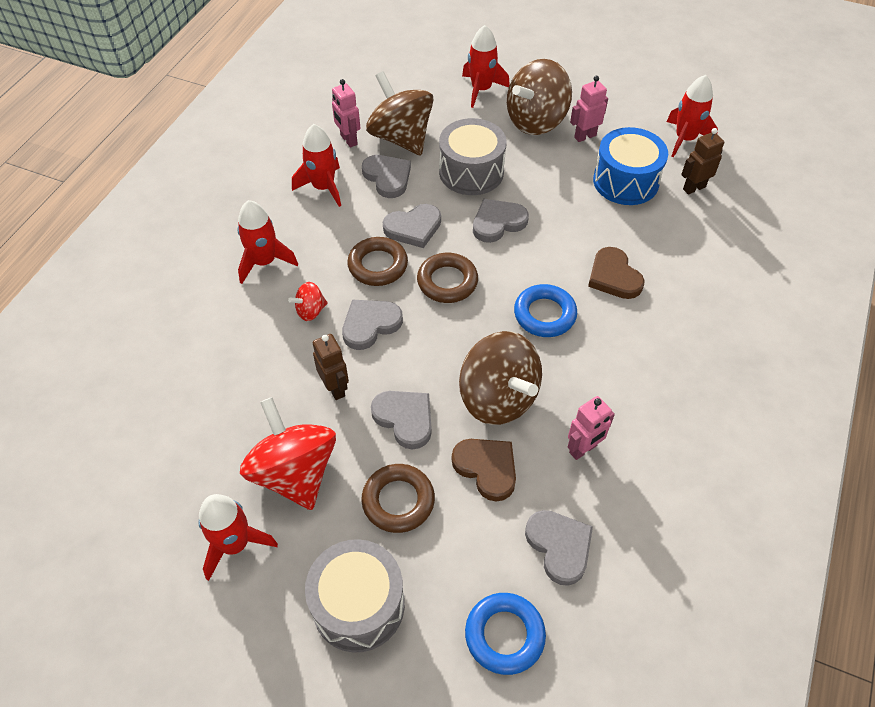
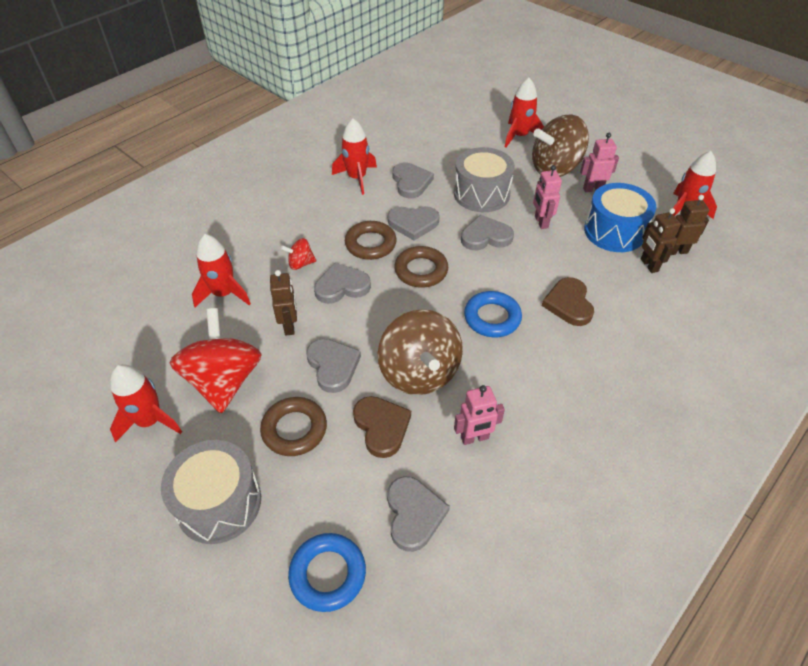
camera: 20 degrees right, 5 degrees down
(264, 262) = (284, 219): red rocket -> red rocket (224, 294)
(348, 140) = (393, 149): pink robot -> pink robot (541, 222)
(401, 138) = (436, 157): brown spinning top -> none
(674, 211) = (649, 265): none -> brown robot

